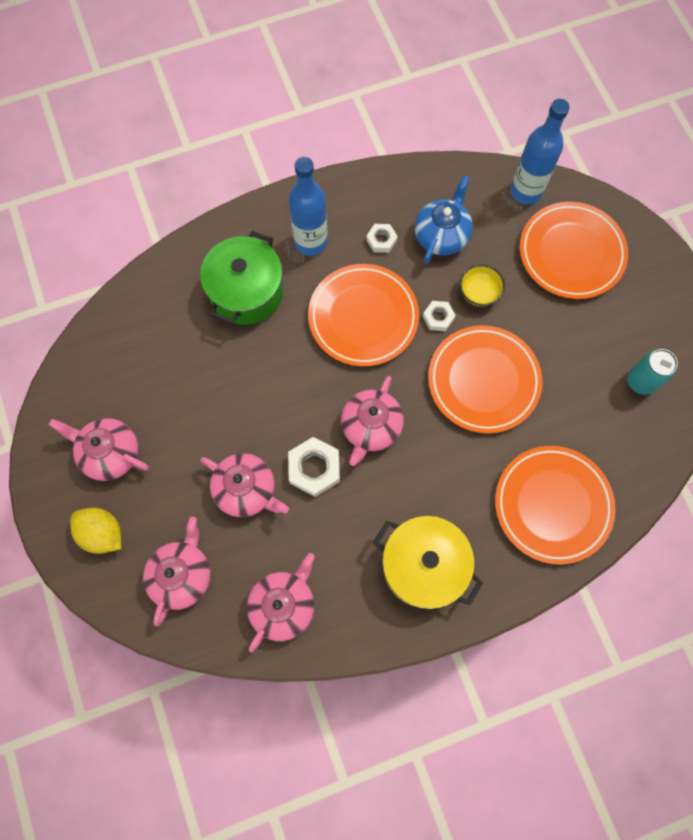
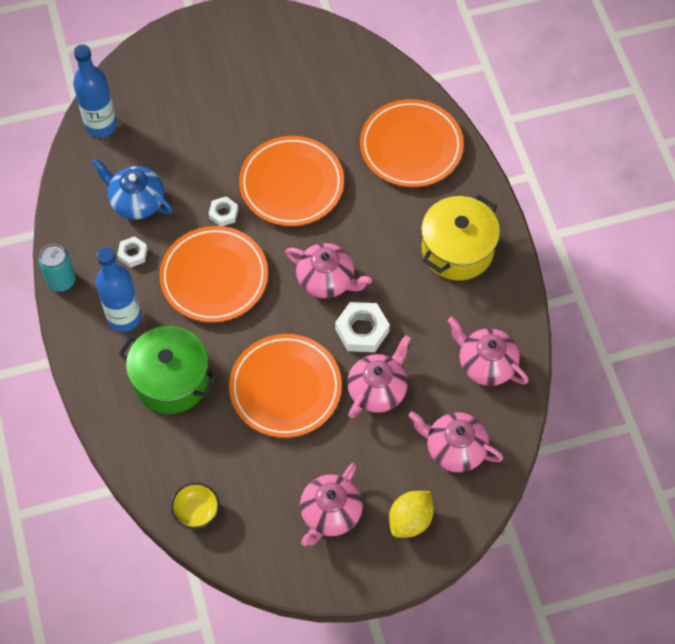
camera: 85 degrees left, 10 degrees down
(479, 293) = (202, 177): yellow bowl -> yellow bowl (196, 511)
(571, 253) = (173, 98): orange plate -> orange plate (285, 388)
(640, 381) = (306, 65): turquoise can -> turquoise can (61, 281)

